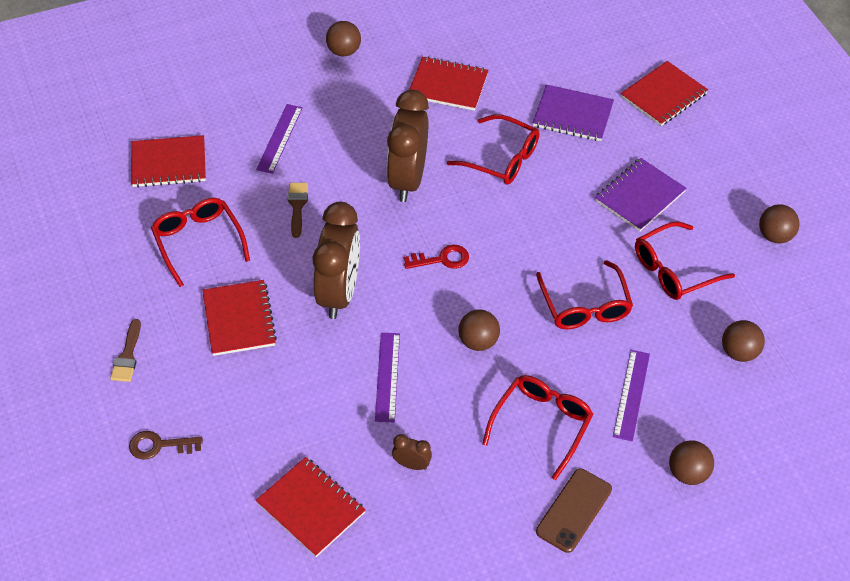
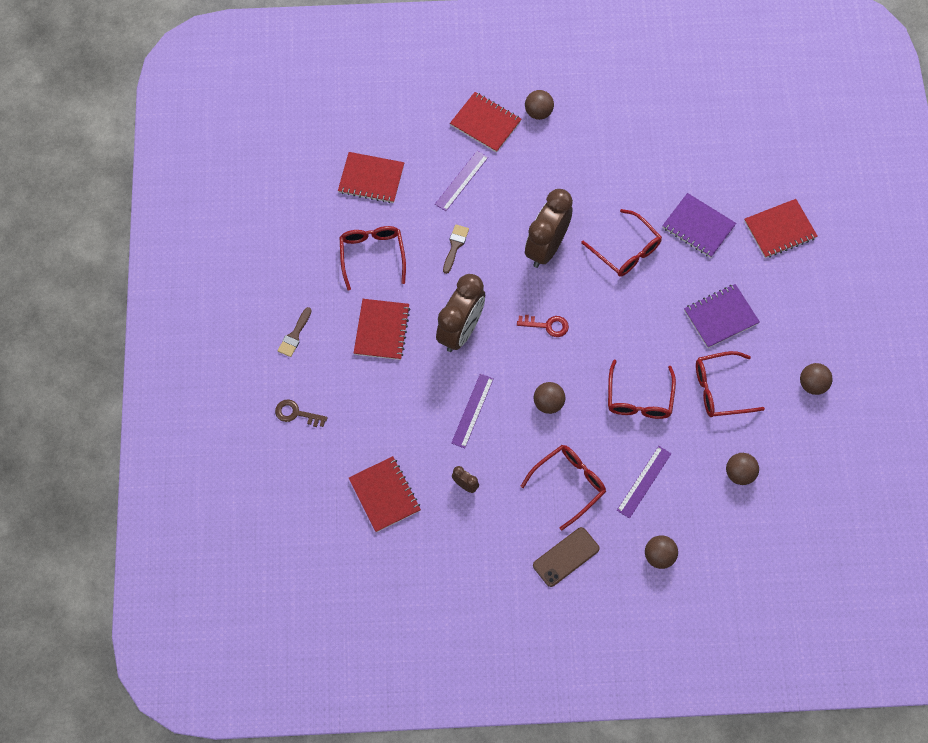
camera: 20 degrees right, 15 degrees up
(448, 85) = (609, 169): red notebook -> red notebook (485, 123)

